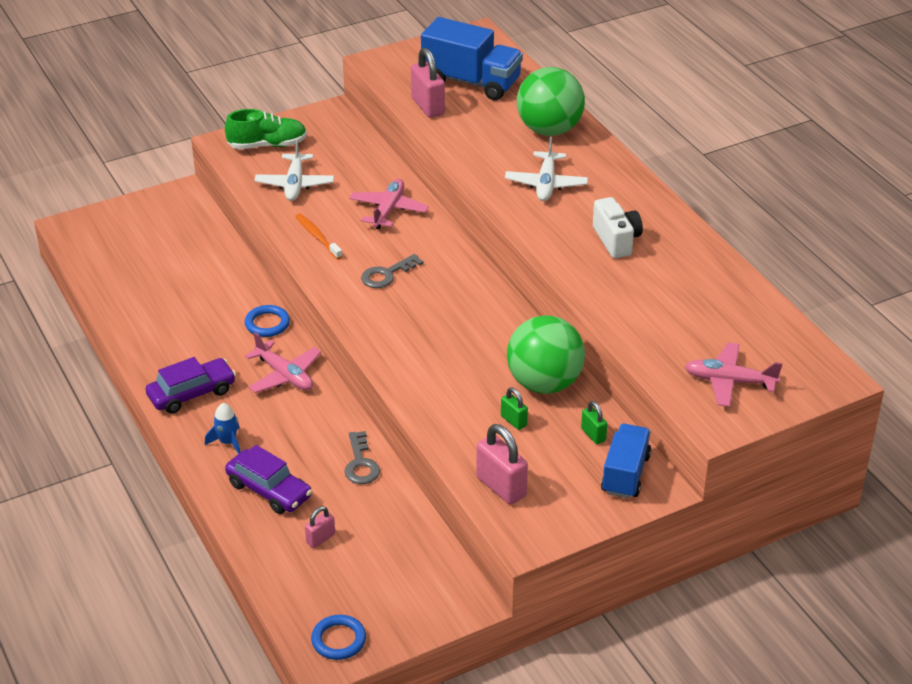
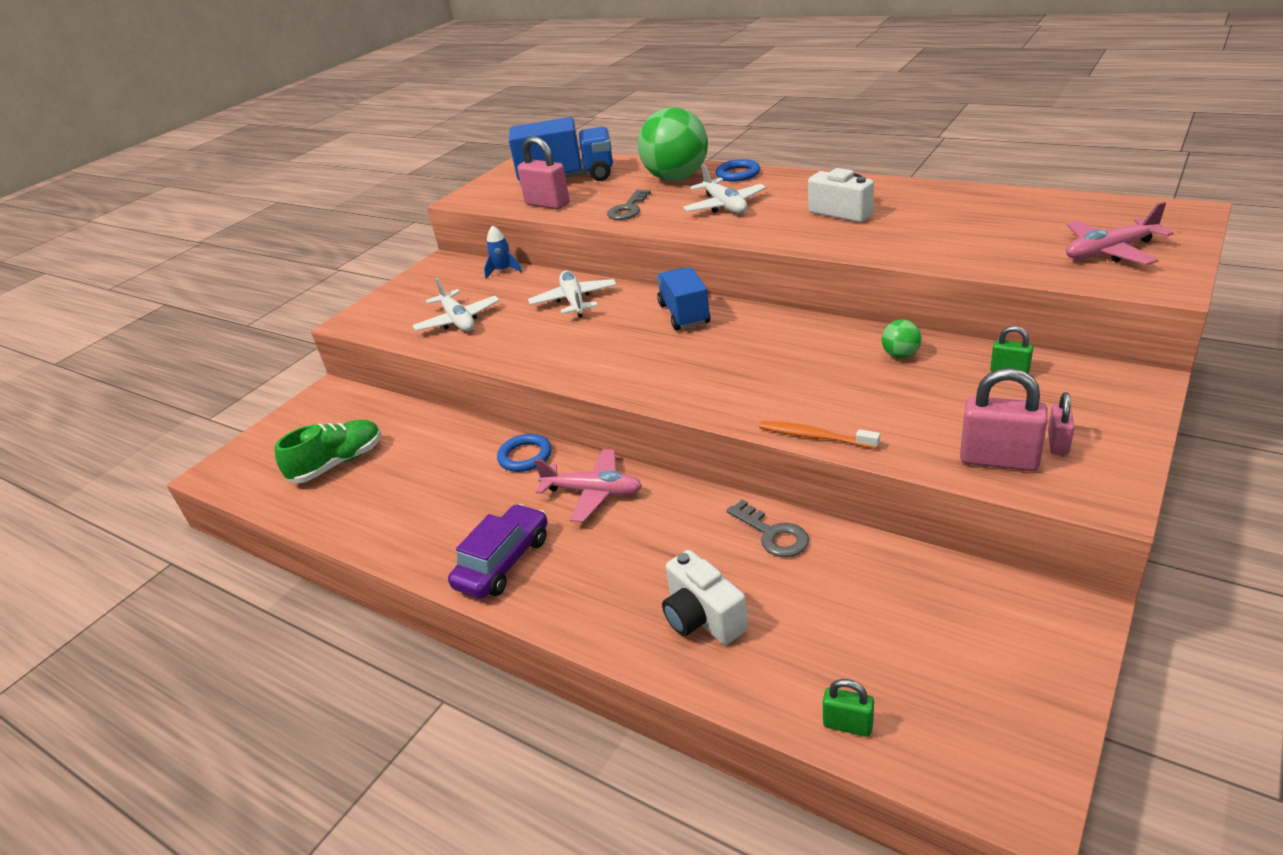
camera: 25 degrees left, 5 degrees down
(228, 442) = (597, 591): blue rocket -> blue rocket (503, 271)
(267, 145) = (399, 306): green shoe -> green shoe (338, 463)
(269, 490) = (702, 618): purple car -> white camera
(317, 237) = (526, 347): orange toothbrush -> orange toothbrush (814, 436)
(320, 539) = (825, 639): pink padlock -> pink padlock (1058, 443)
(338, 640) = (1000, 757): blue ring -> blue ring (738, 174)
(386, 275) = (632, 345): grey key -> grey key (628, 209)
(388, 210) = (574, 301): pink plane -> white plane
(513, 421) = (920, 397): green padlock -> green padlock (848, 725)
(544, 383) = (900, 355): green ball -> green ball, size x0.42
(625, 474) = (1091, 387): blue truck -> blue truck (684, 314)

